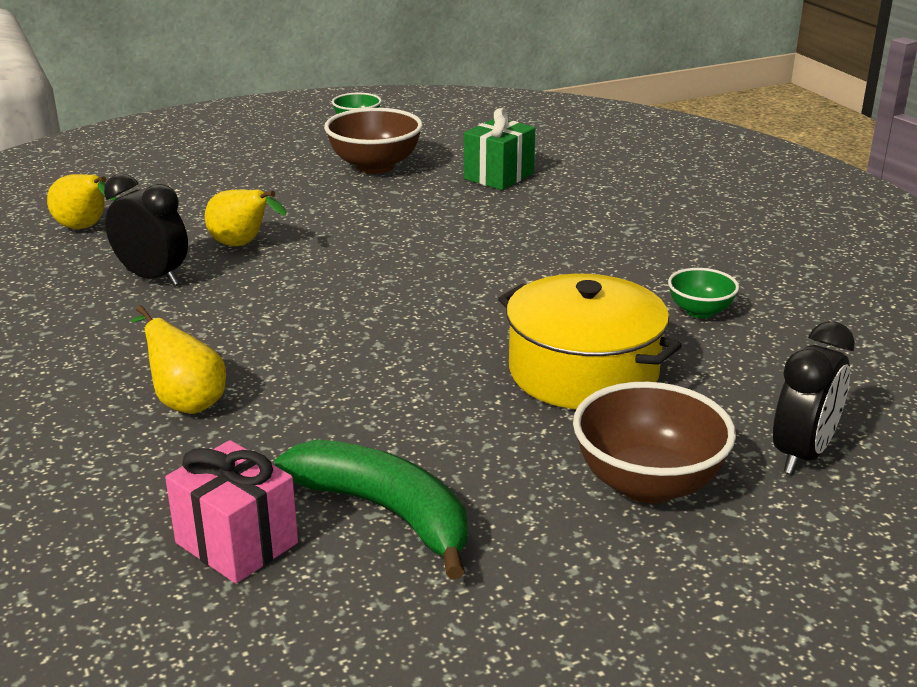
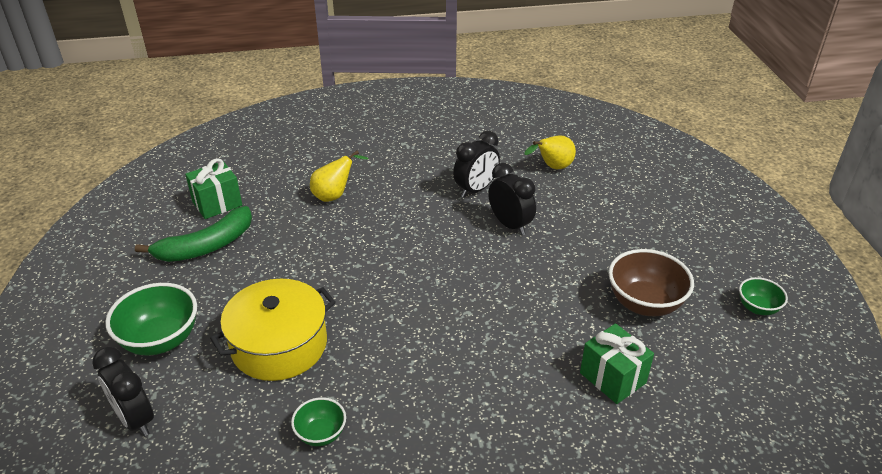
camera: 105 degrees right, 10 degrees up
(237, 543) = (217, 203): pink gift -> green gift
(242, 245) = (510, 225): yellow pear -> black clock
(647, 484) = (161, 340): brown bowl -> green bowl

